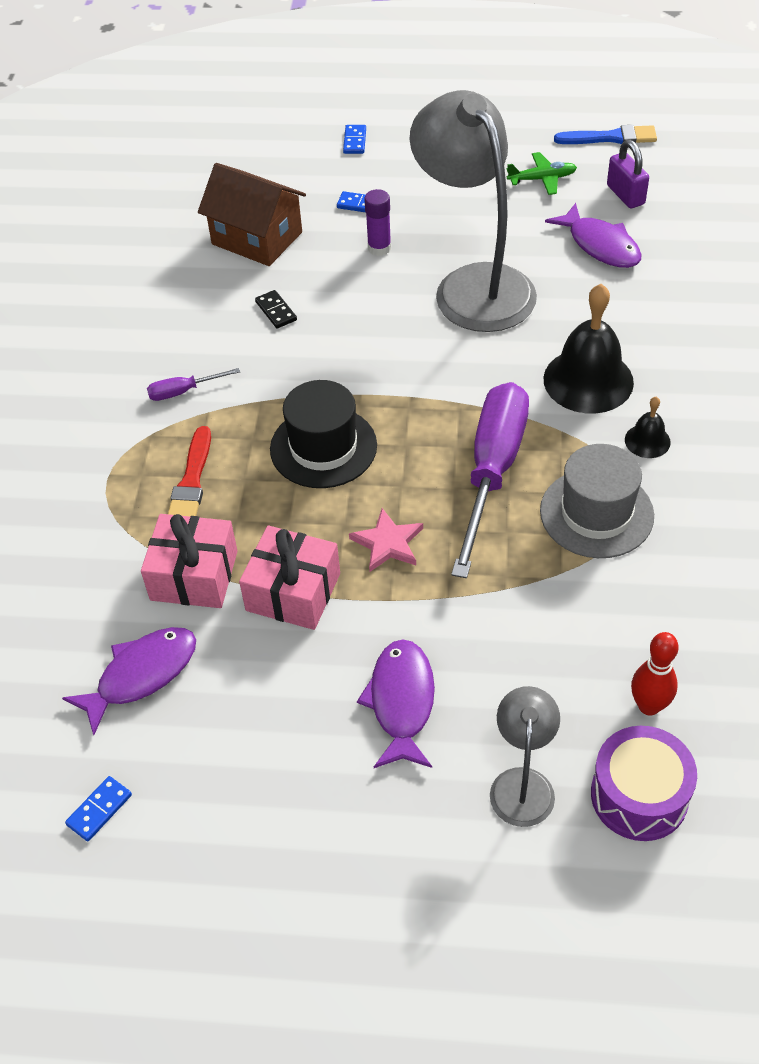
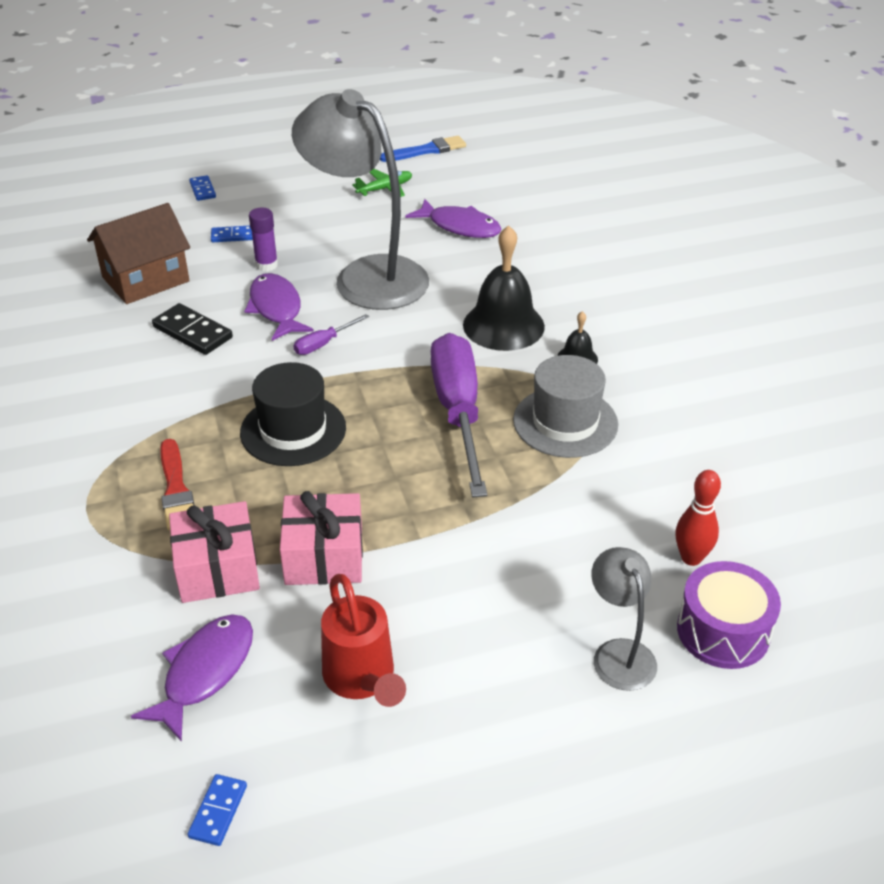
camera: 25 degrees left, 10 degrees down
(183, 391) = (131, 416): purple screwdriver -> purple screwdriver (323, 344)
(257, 238) = (145, 279): brown house -> brown house turned 45 degrees counterclockwise
(272, 728) = (362, 679): none -> red watering can
(276, 311) = (192, 332): black domino -> black domino, size x1.67
(388, 543) = (394, 492): pink star -> none
(401, 702) = (474, 619): purple fish -> purple fish (276, 308)
(625, 195) = (461, 188): purple padlock -> none

